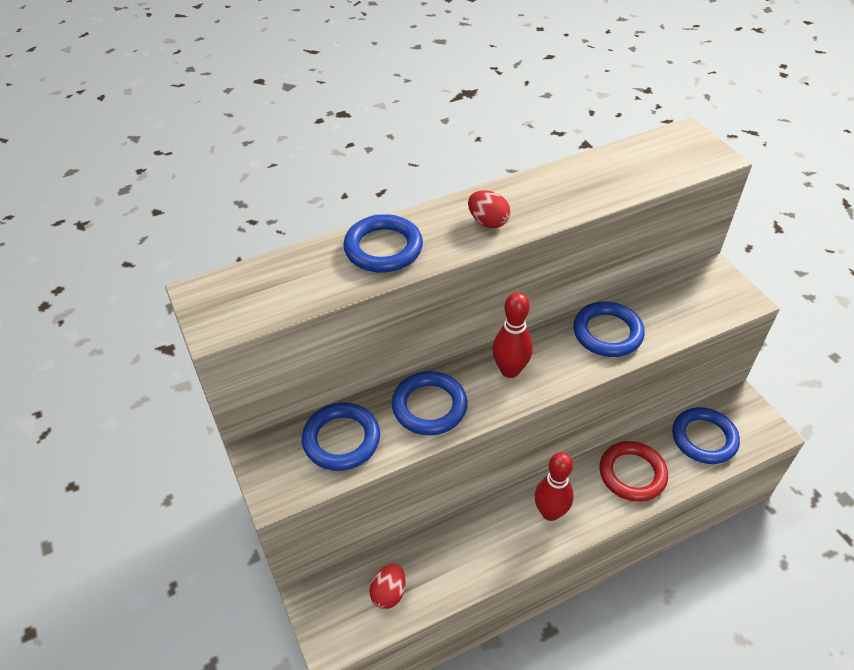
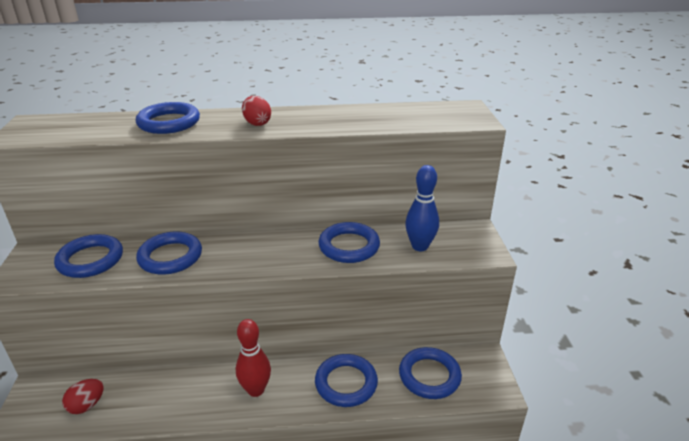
camera: 20 degrees right, 15 degrees down
(510, 370) = (250, 250): red bowling pin -> none
(632, 474) = (346, 383): red ring -> blue ring
(677, 311) = (420, 246): none -> blue bowling pin

